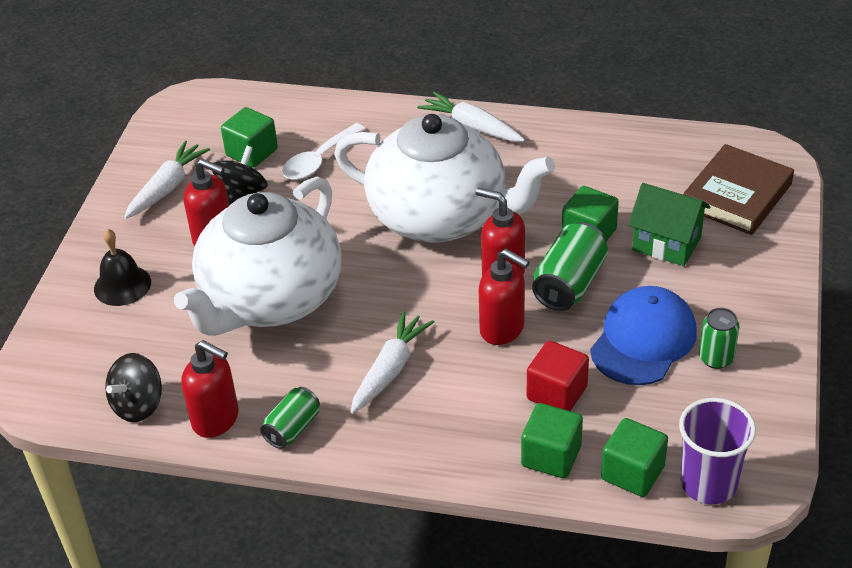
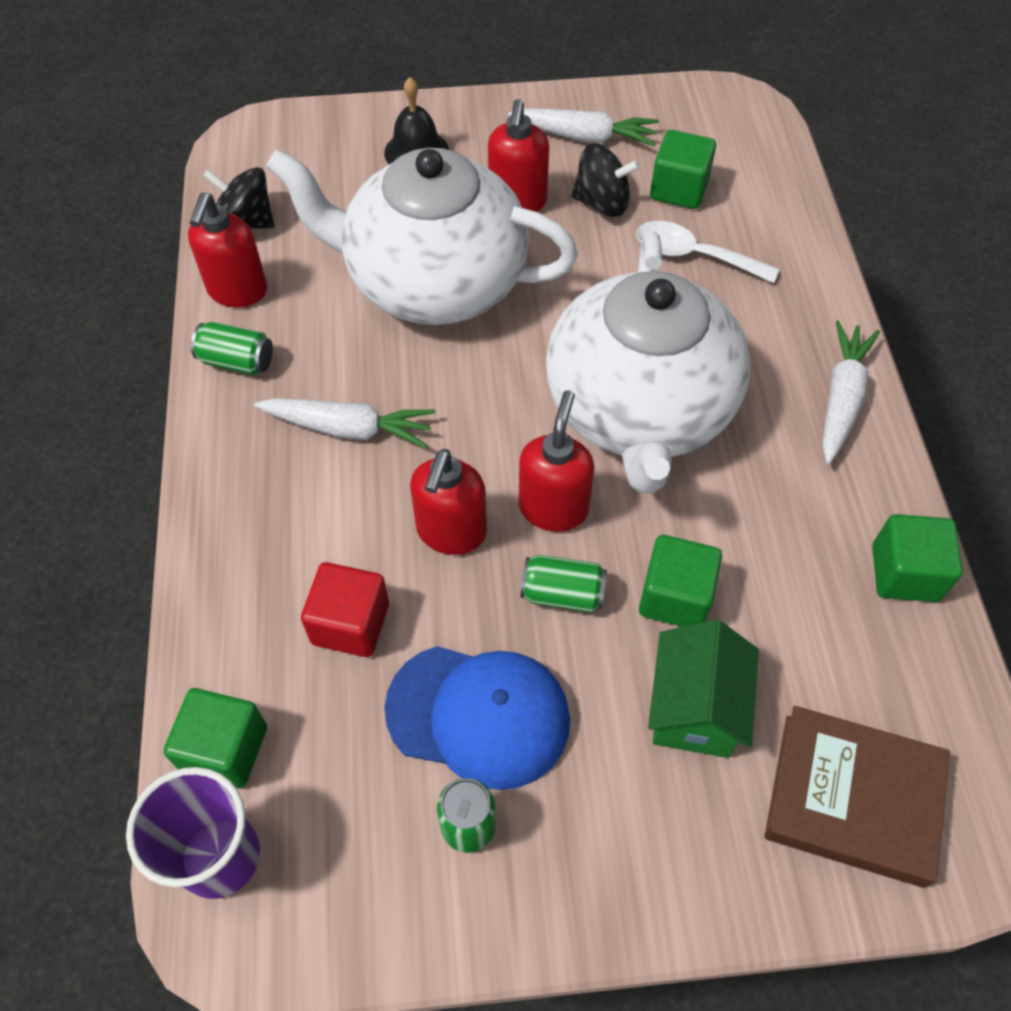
camera: 70 degrees right, 15 degrees up
(551, 456) = (239, 641): green cube -> green cube (904, 573)
(569, 284) = (562, 594): green can -> green can, size x0.63

